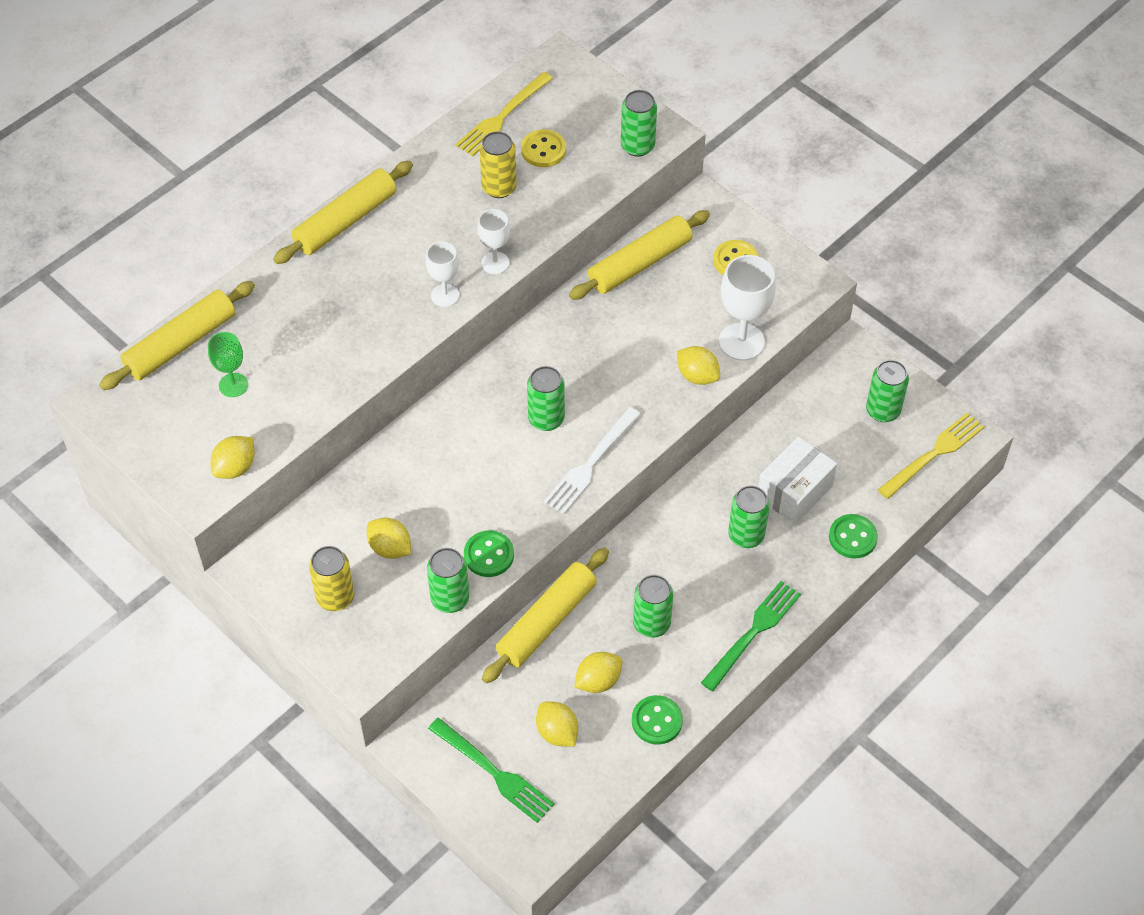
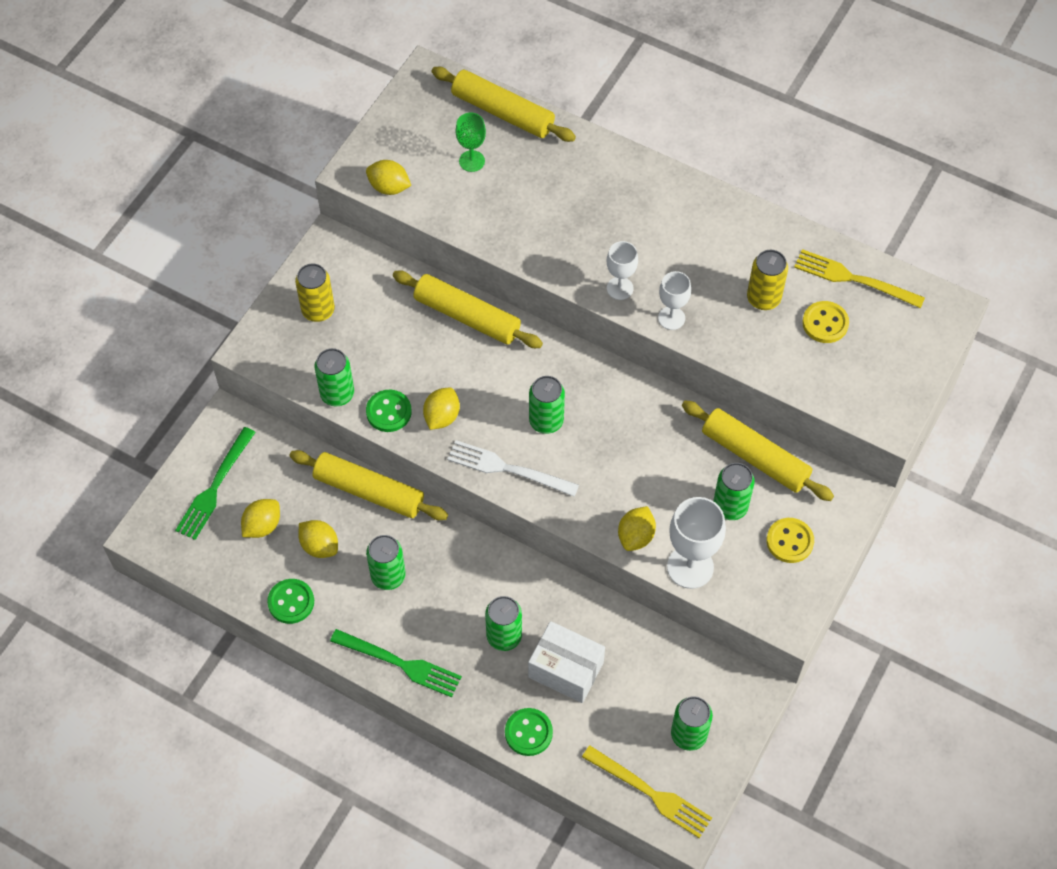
camera: 75 degrees right, 5 degrees up
(345, 221) = (677, 190): yellow rolling pin -> yellow rolling pin (467, 316)
(390, 548) = (376, 336): yellow lemon -> yellow lemon (442, 417)
(637, 146) = (862, 402): green can -> green can (730, 506)

